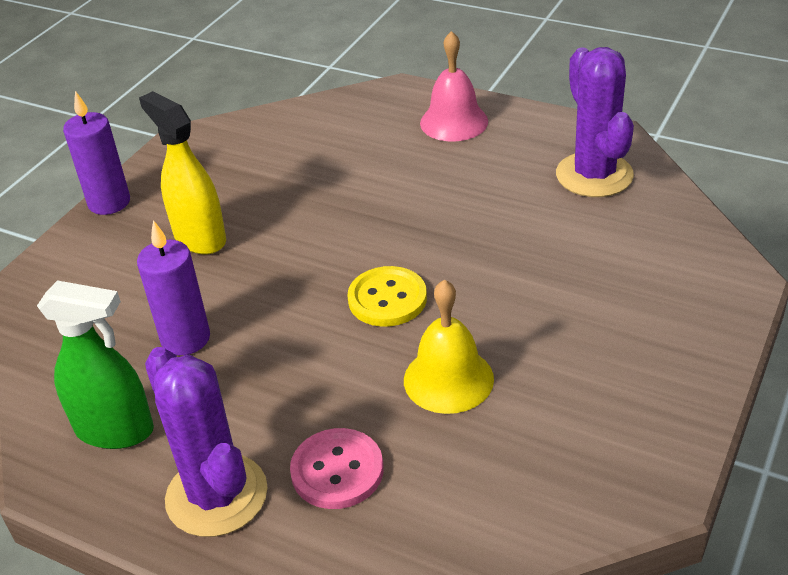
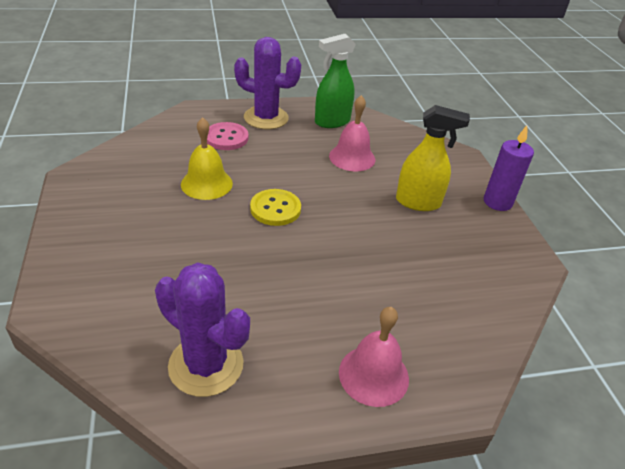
camera: 135 degrees right, 0 degrees up
(185, 339) = (352, 157): purple candle -> pink bell

